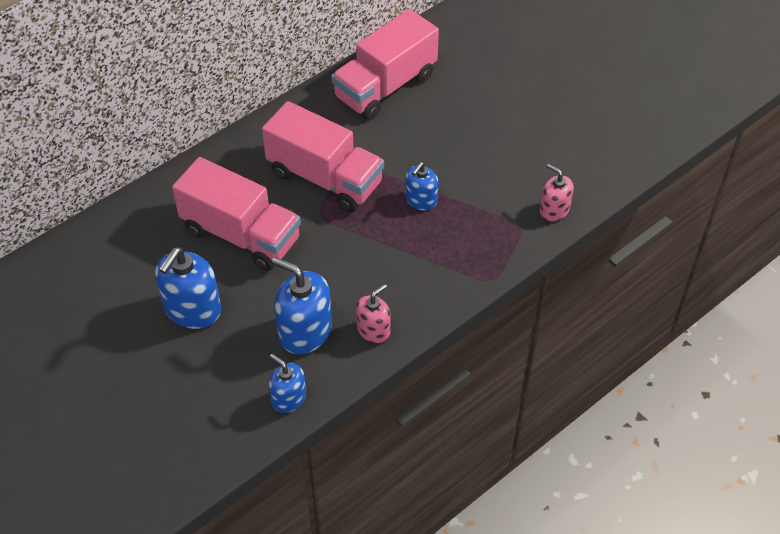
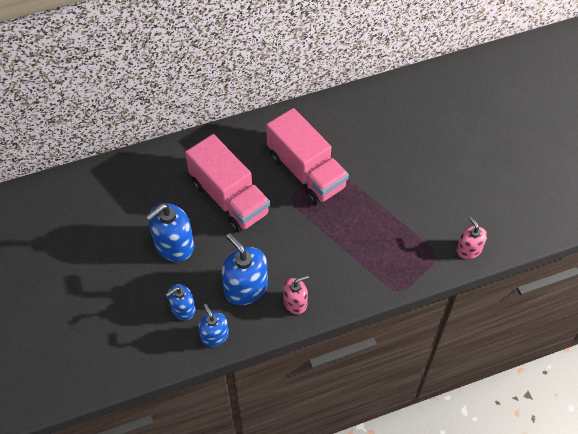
camera: 20 degrees right, 5 degrees up
(385, 86) = (379, 111): pink truck -> none
(421, 200) = (370, 210): blue soap dispenser -> blue soap dispenser (183, 309)

